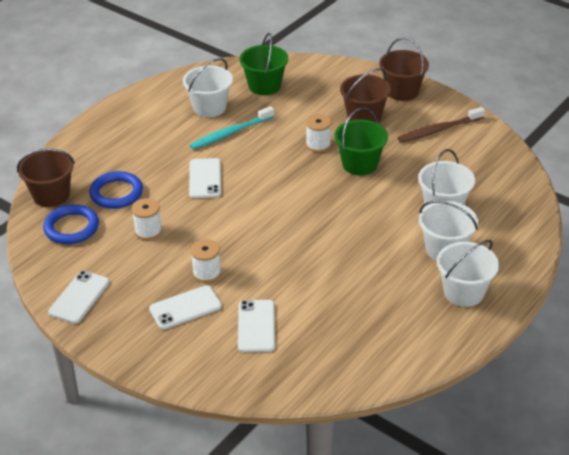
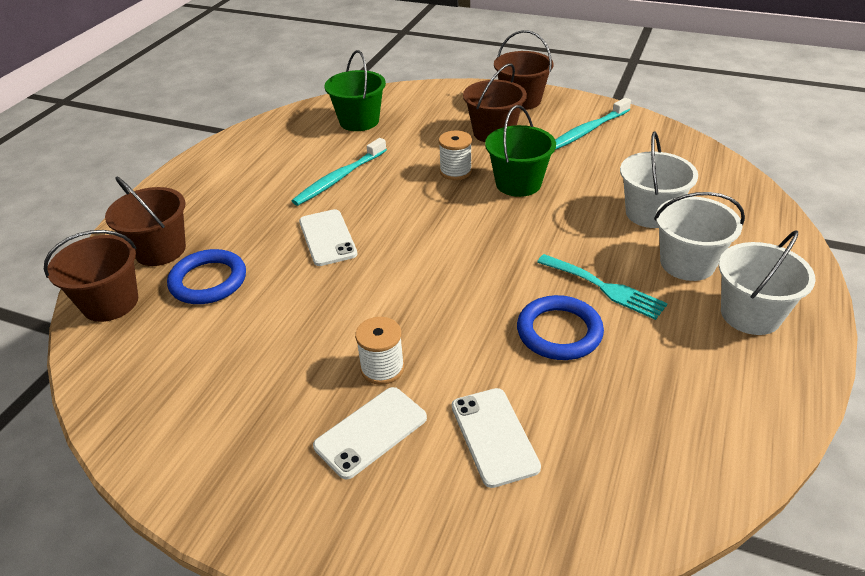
camera: 15 degrees left, 0 degrees up
(71, 227) = (152, 344): blue ring -> blue ring (559, 332)
(79, 297) = (191, 455): white phone -> none
(90, 164) = (160, 250): none -> brown bucket
(148, 231) = (272, 324): white spool -> none
(209, 107) = (300, 154): white bucket -> none
(377, 254) = (605, 288): none -> turquoise fork
(438, 130) = (587, 131): brown toothbrush -> turquoise toothbrush

